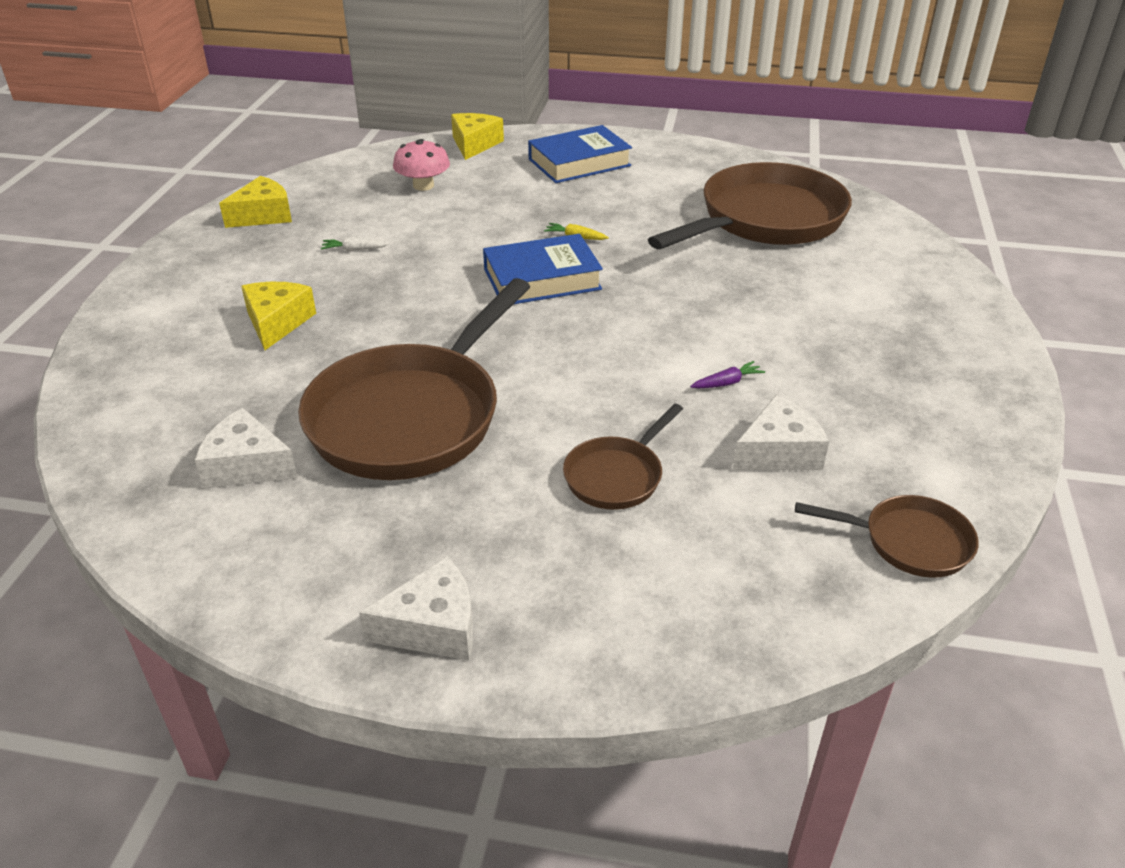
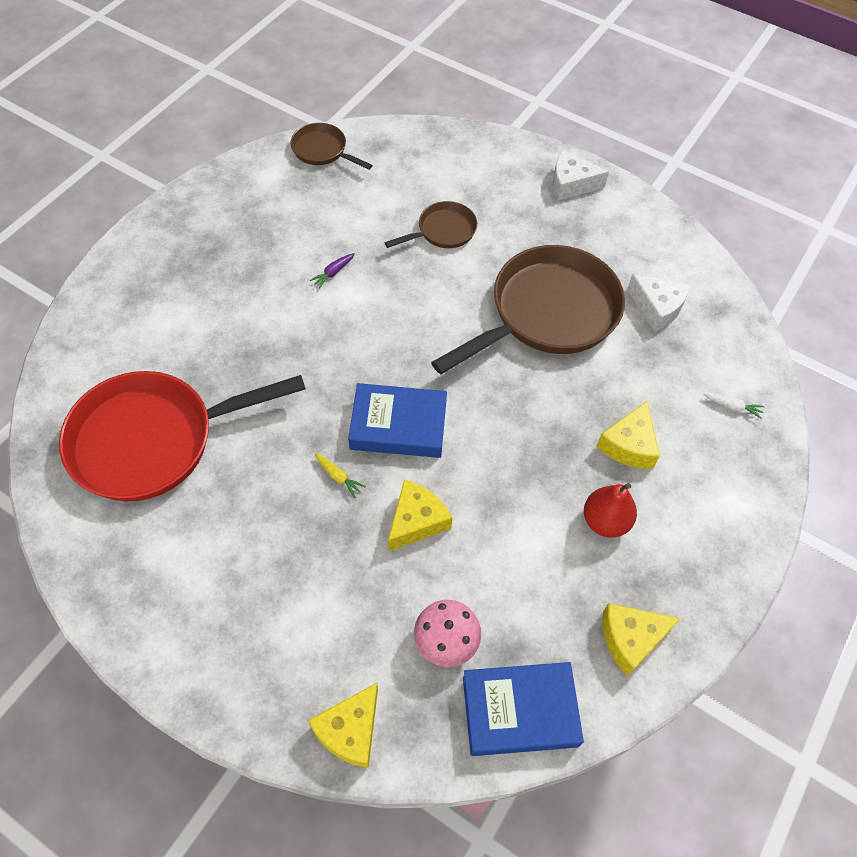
camera: 160 degrees left, 20 degrees up
(297, 268) = (605, 521): none -> red pear
(354, 250) = (547, 533): white carrot -> white carrot (732, 407)
(484, 230) = (416, 521): none -> yellow cheese
(579, 162) = (253, 627): blue book -> blue book (519, 711)
(727, 383) = (333, 273): purple carrot -> purple carrot turned 45 degrees counterclockwise
(765, 220) = (153, 440): brown pan -> red pan
(778, 452) = (343, 216): white cheese -> none

